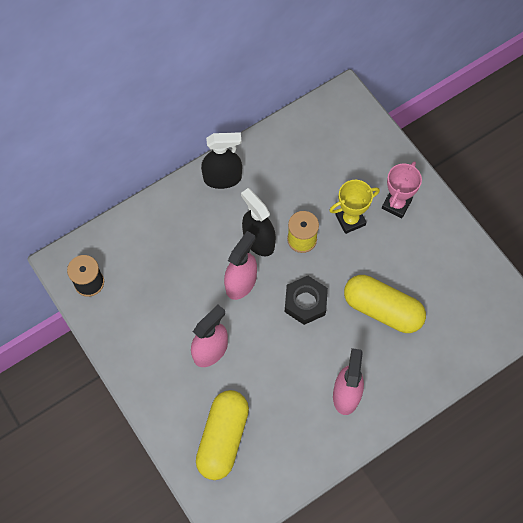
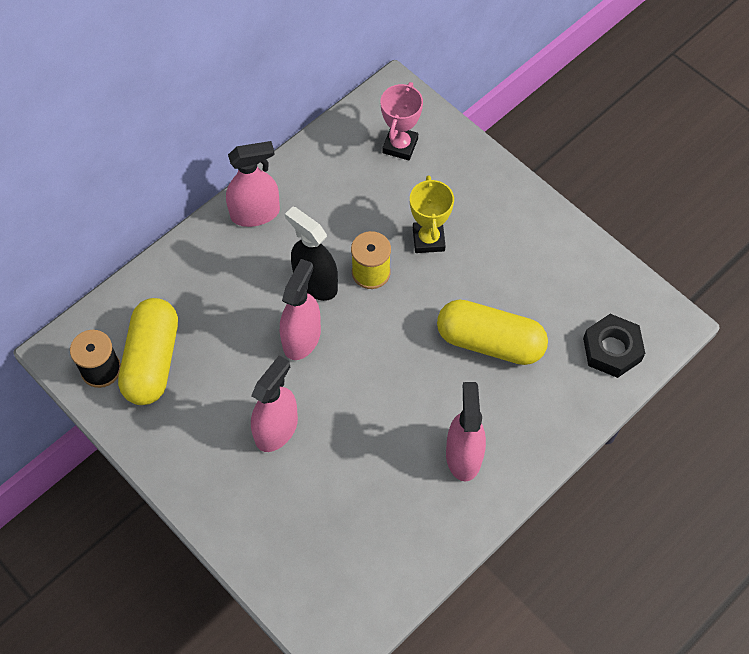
camera: 10 degrees left, 5 degrees down
(222, 178) = (255, 213): black spray bottle -> pink spray bottle
(223, 438) = (312, 538): yellow capsule -> yellow capsule (152, 360)
(305, 302) = (389, 349): black nut -> black nut (612, 349)
(350, 220) = (428, 239): yellow trophy -> yellow trophy turned 60 degrees counterclockwise
(396, 204) = (483, 212): pink trophy -> pink trophy (400, 146)

